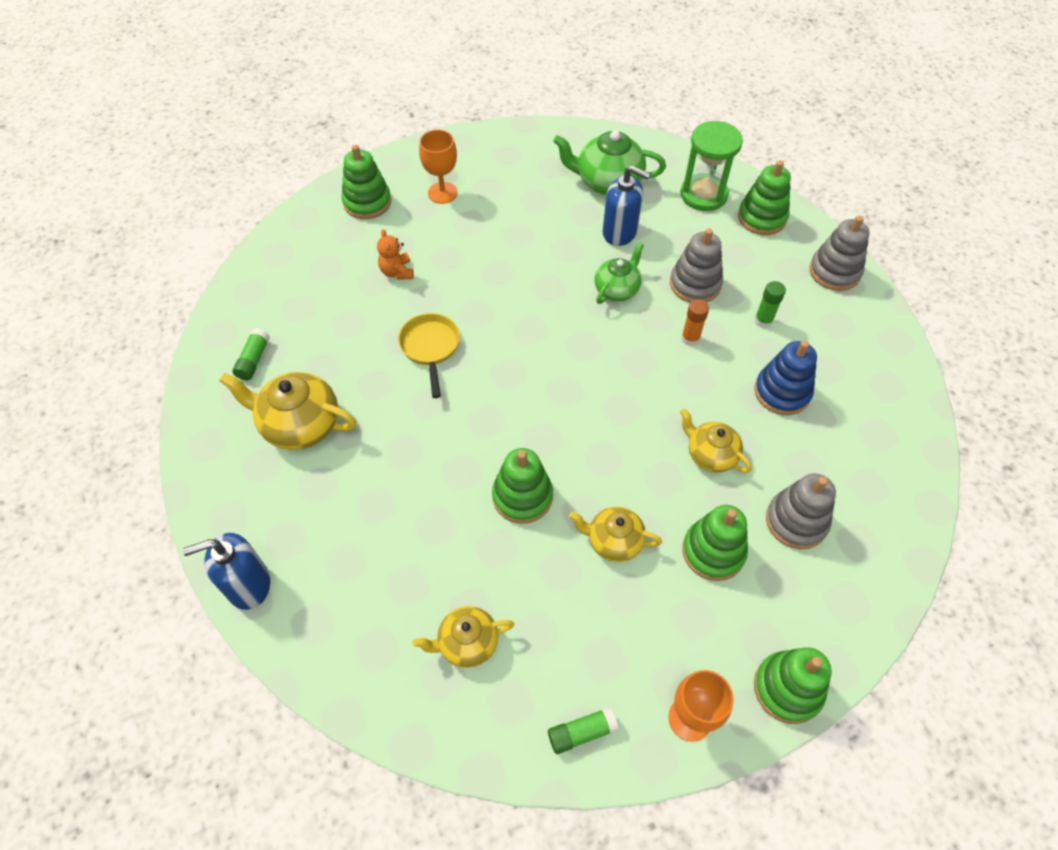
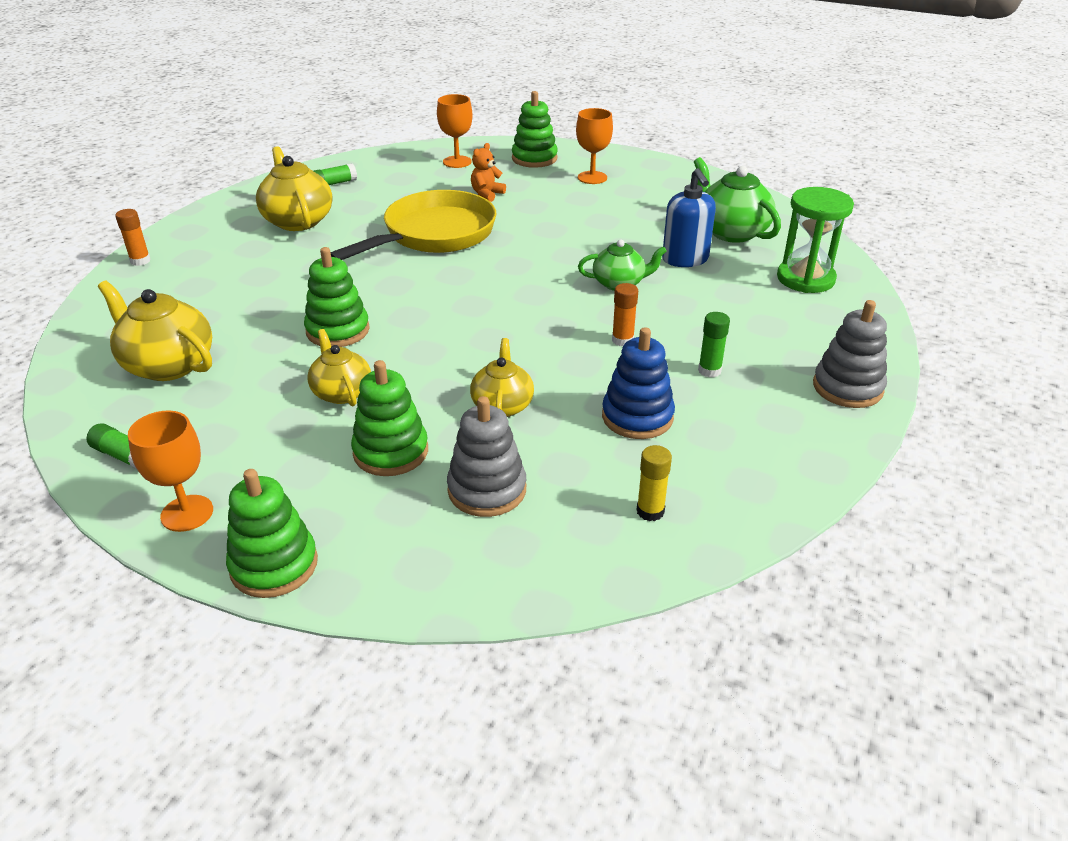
camera: 50 degrees right, 20 degrees down
(248, 585) = (140, 261): blue soap dispenser -> orange glue stick
(313, 252) = (457, 162): none -> orange goblet
(430, 348) = (433, 235): yellow pan -> yellow pan, size x1.86
(467, 643) = (168, 364): yellow teapot -> yellow teapot, size x1.57
(695, 284) = (690, 317): grey stacking toy -> none
(762, 218) = (837, 319): green stacking toy -> none
(877, 451) = (650, 511): none -> yellow glue stick

